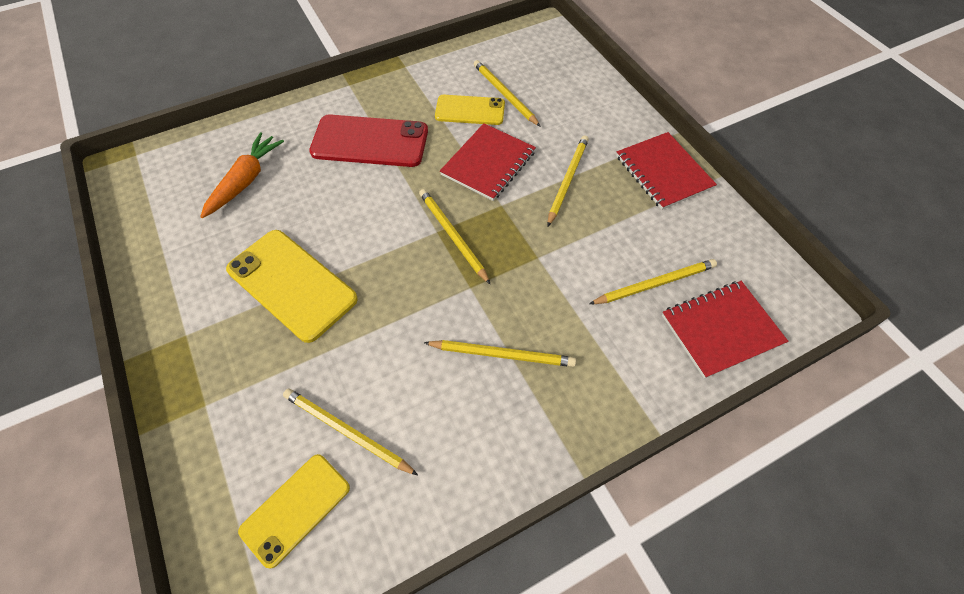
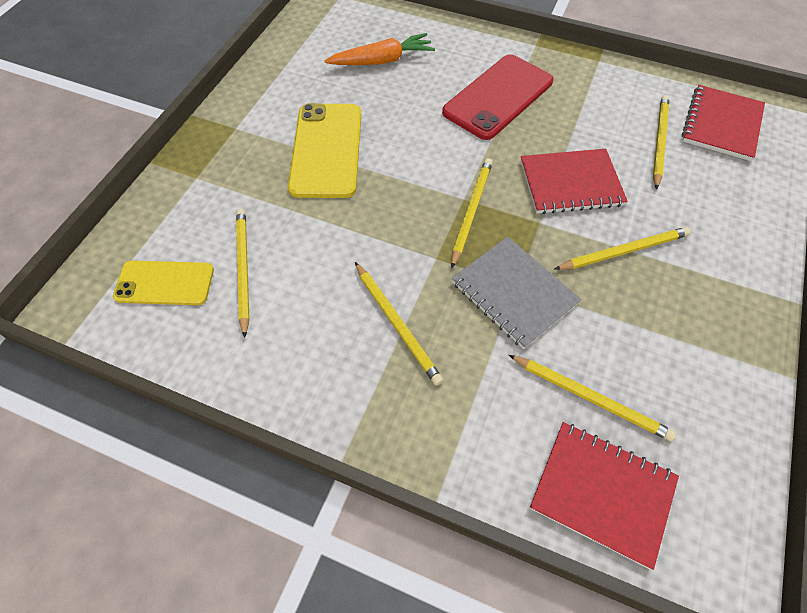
camera: 50 degrees right, 0 degrees up
(370, 142) = (498, 97): red phone -> red phone turned 75 degrees clockwise
(470, 110) = (610, 132): yellow phone -> none
(543, 264) = (514, 293): none -> grey notebook
(663, 172) = (732, 322): red notebook -> red notebook (721, 124)

